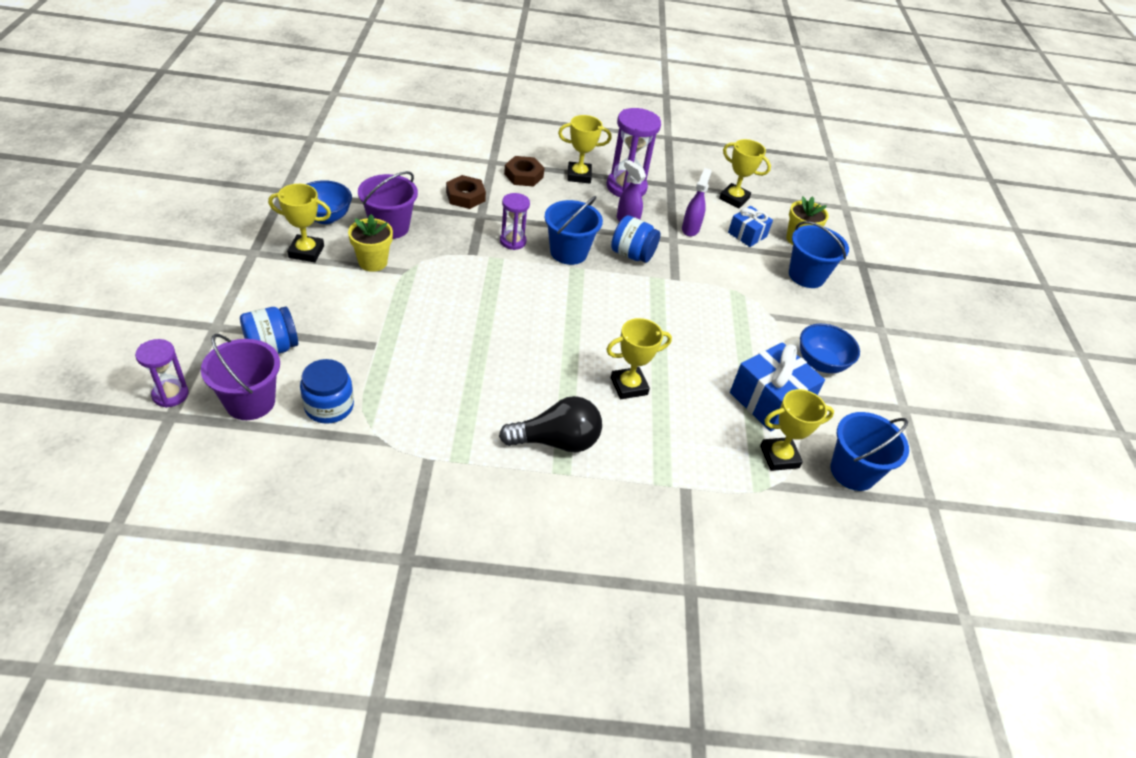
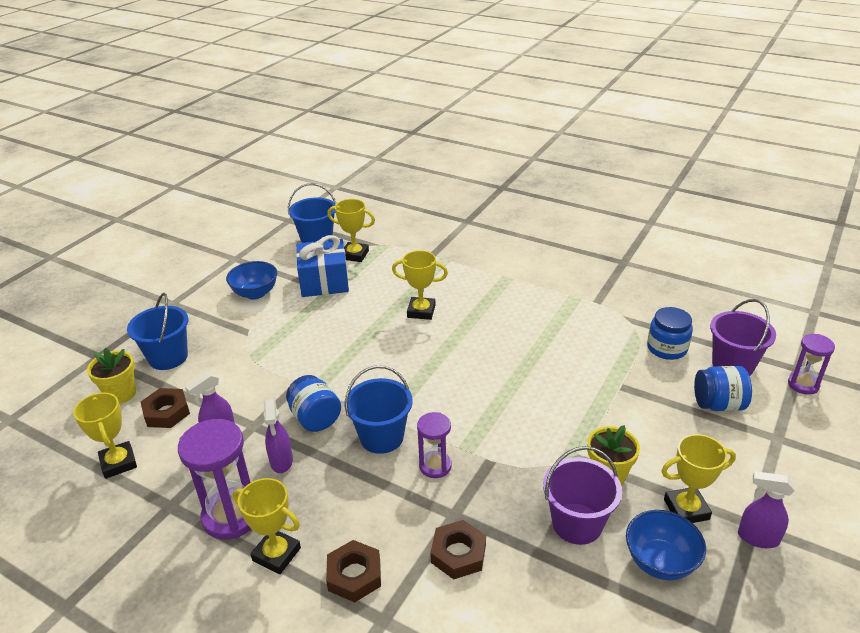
camera: 145 degrees left, 10 degrees down
(251, 244) = (757, 538): none -> purple spray bottle
(306, 252) = (686, 509): yellow trophy -> yellow trophy turned 45 degrees counterclockwise
(556, 441) = (500, 292): black light bulb -> none
(747, 234) = (166, 412): blue gift -> brown nut

